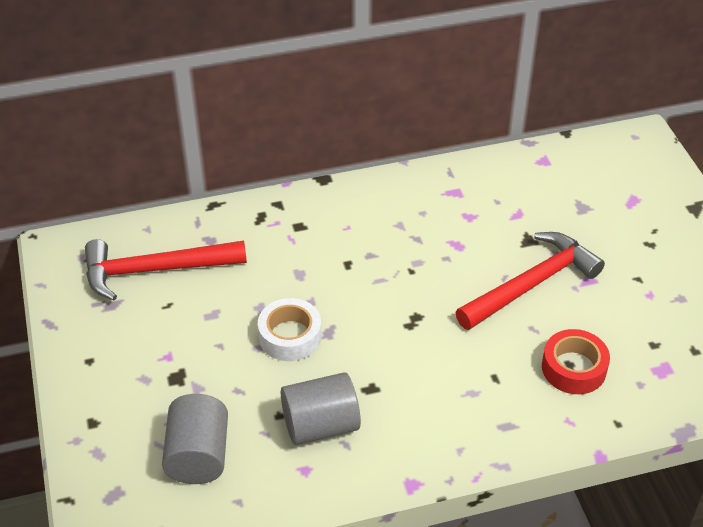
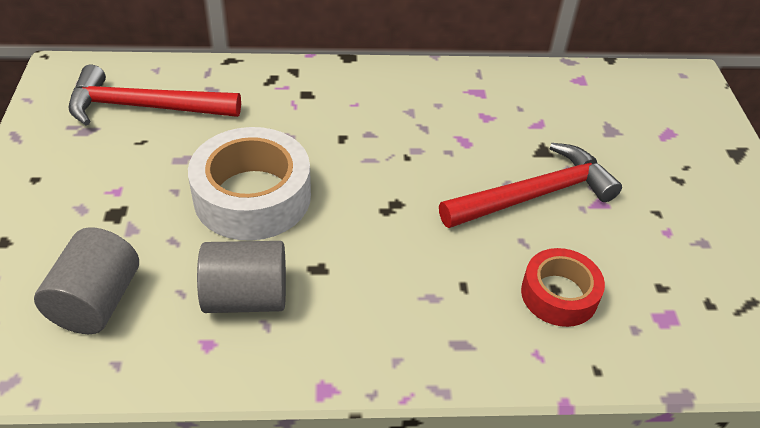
camera: 10 degrees right, 0 degrees up
(290, 336) = (252, 196): white tape -> white tape, size x1.67

